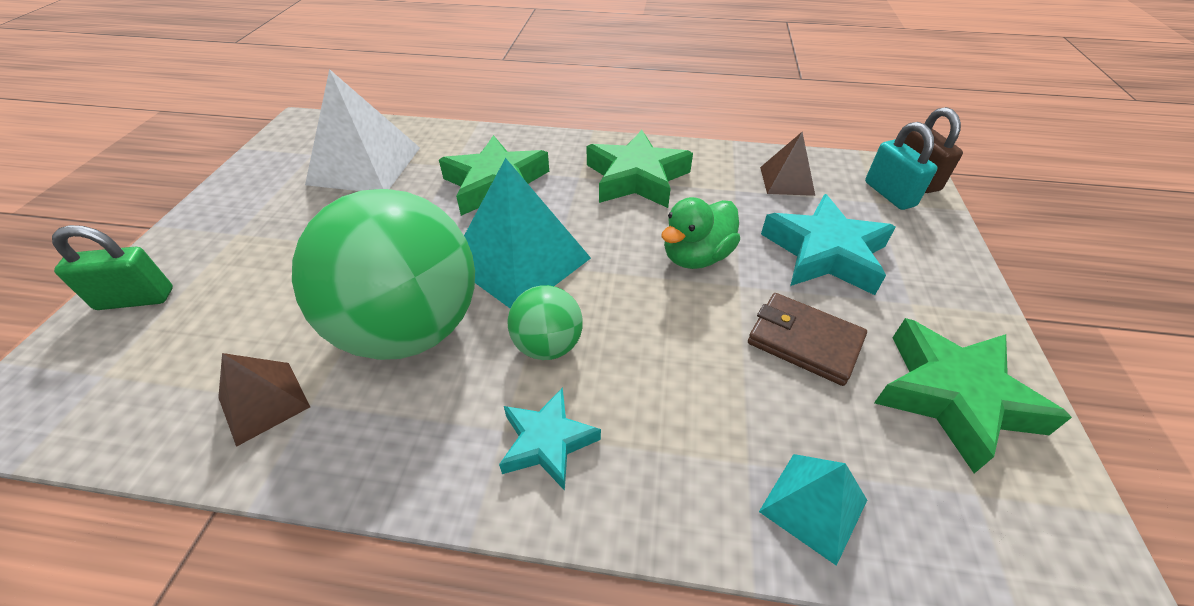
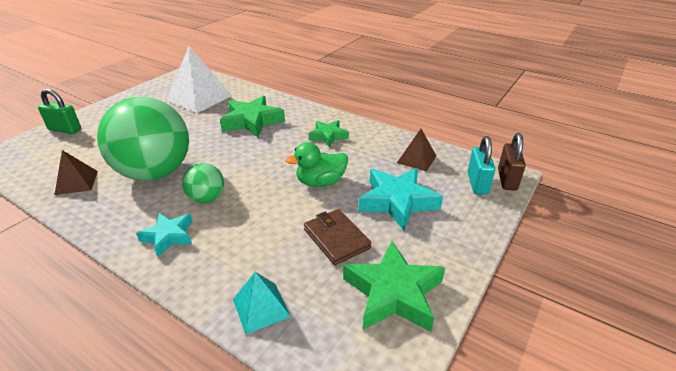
camera: 25 degrees right, 10 degrees down
(520, 260) = (230, 159): turquoise pyramid -> none
(636, 178) = (328, 136): green star -> green star, size x0.60

